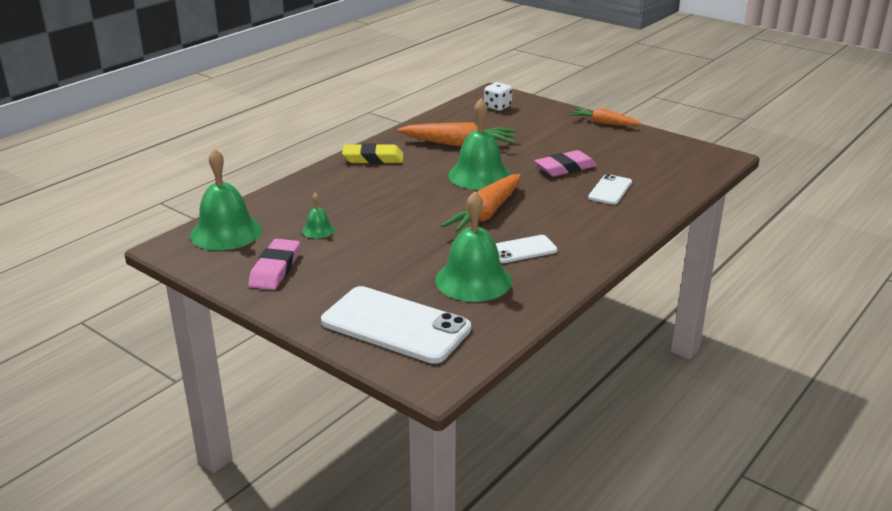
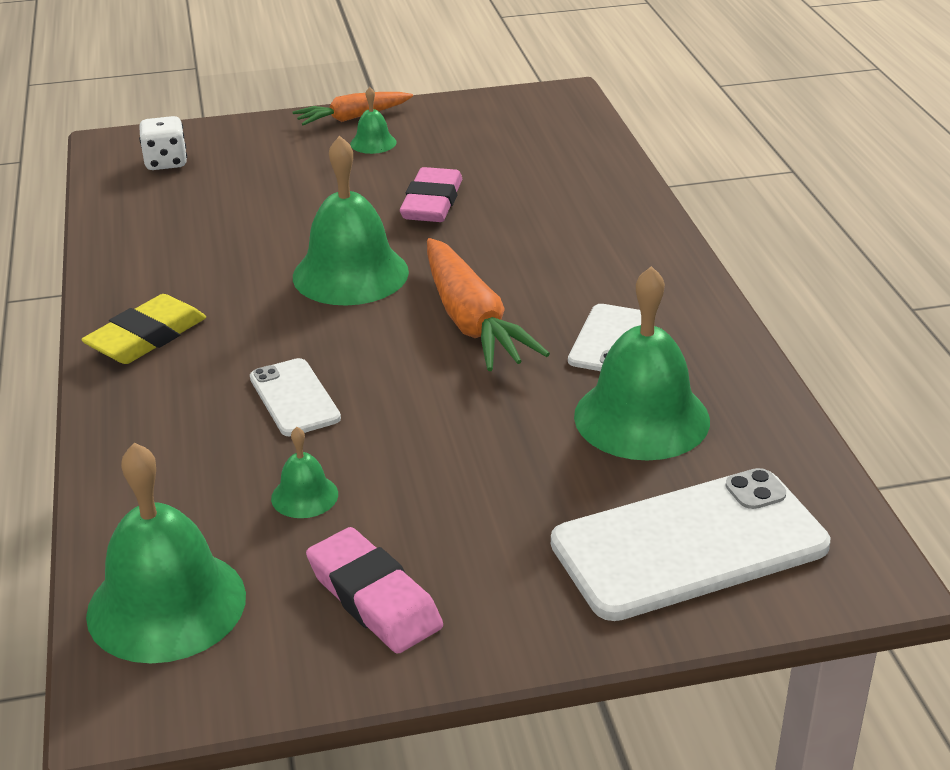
camera: 50 degrees left, 5 degrees up
(459, 144) = (228, 245): orange carrot -> none
(591, 136) = (373, 143): none -> green bell
(610, 190) = (539, 202): white phone -> white phone (294, 398)

